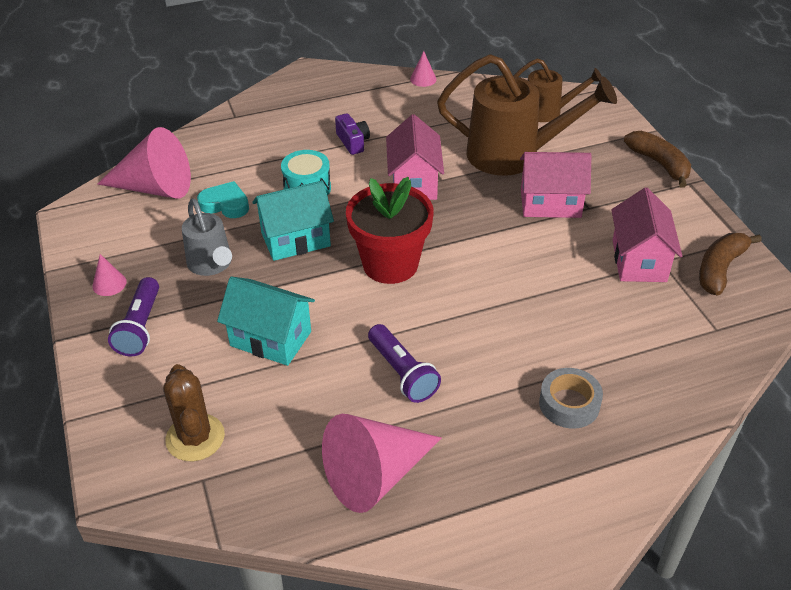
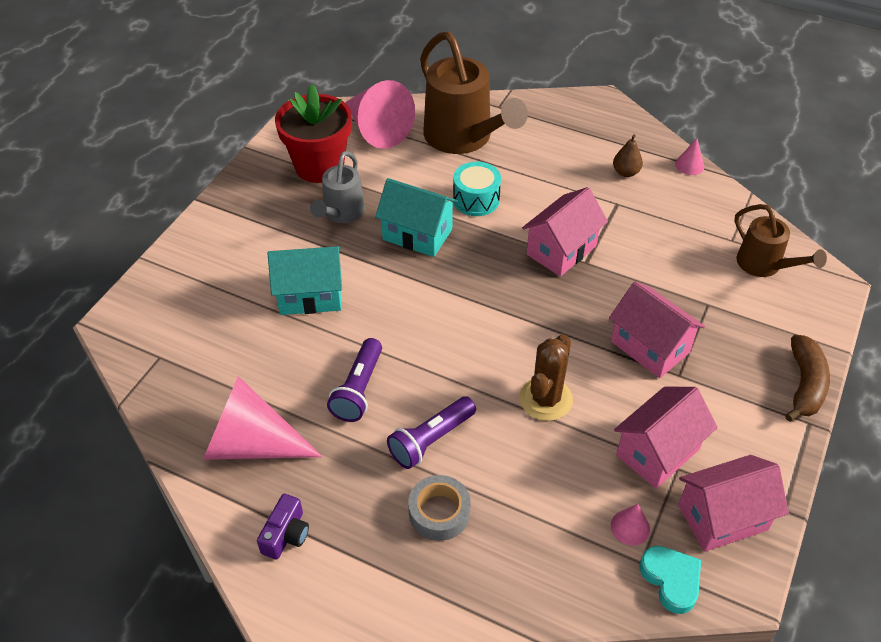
camera: 45 degrees right, 5 degrees up
(109, 284) = (267, 182): pink cone -> pink cone (630, 527)
(140, 327) = (248, 226): purple flashlight -> purple flashlight (431, 440)
(195, 438) = (187, 326): brown cactus -> brown cactus (546, 399)
(225, 204) = (405, 173): turquoise heart -> turquoise heart (671, 580)
(270, 339) = (310, 295): turquoise house -> turquoise house turned 75 degrees counterclockwise
(353, 142) = (558, 184): purple camera -> purple camera (286, 535)
(388, 107) = (625, 172): none -> brown pear
(390, 264) = (457, 302): red flower pot -> red flower pot (319, 166)
(514, 155) = (677, 283): brown watering can -> brown watering can (463, 138)
(720, 269) = (722, 517): brown banana -> pink house

